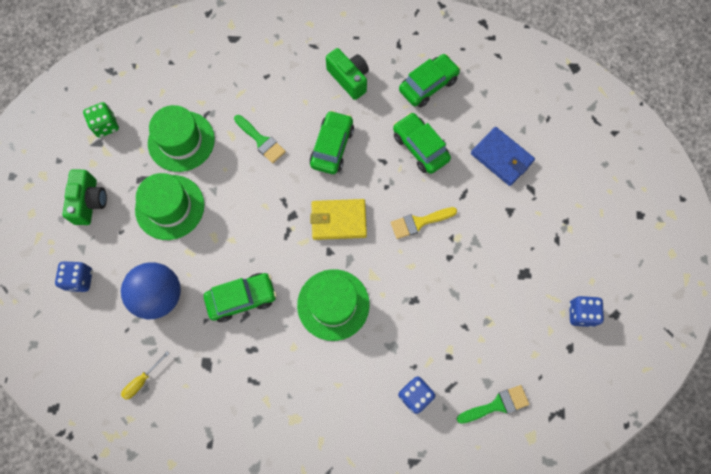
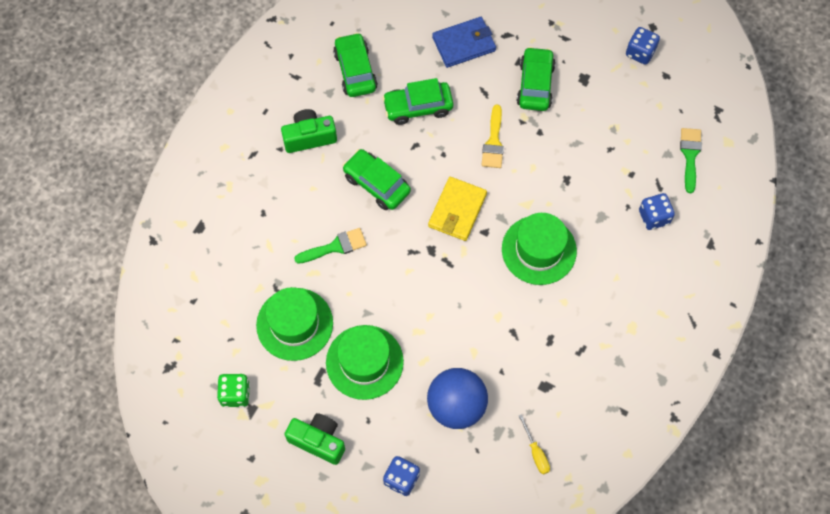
camera: 65 degrees left, 5 degrees down
(242, 298) = (495, 329): green car -> green car (535, 84)

